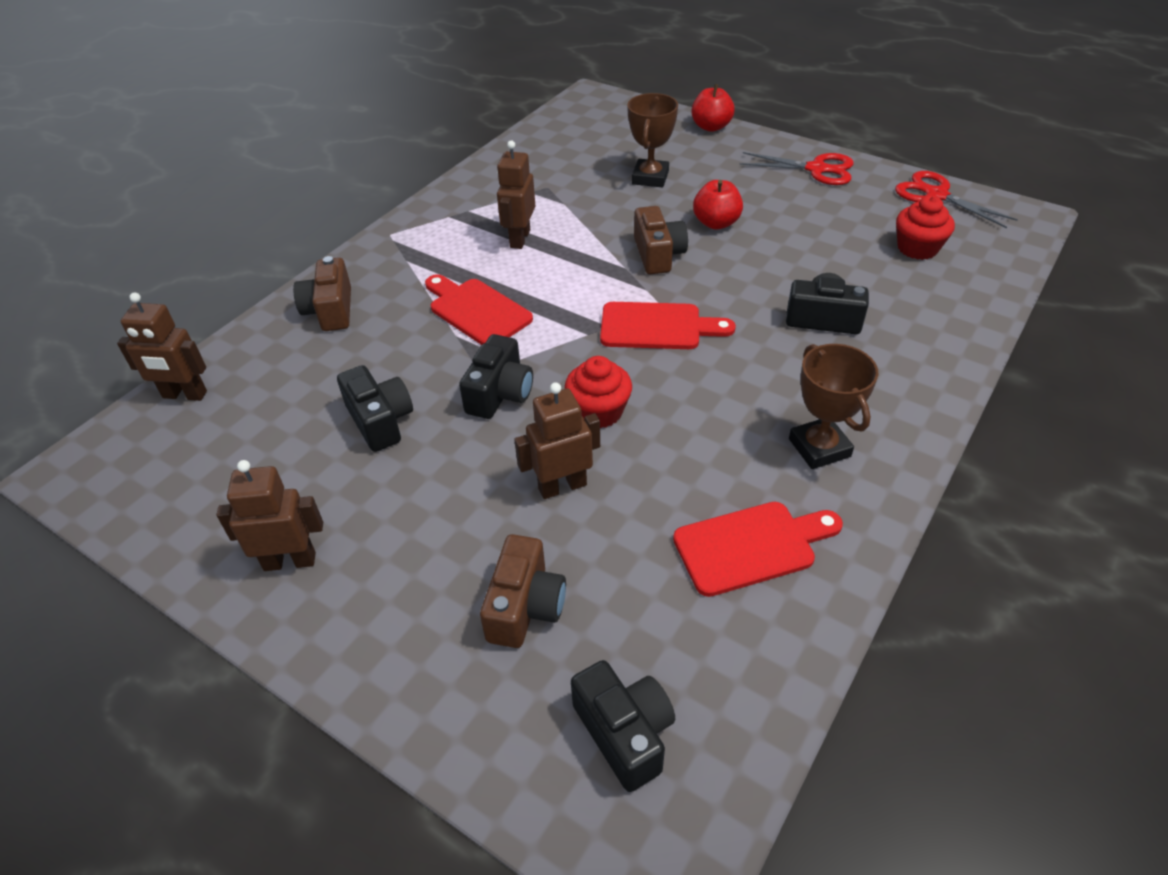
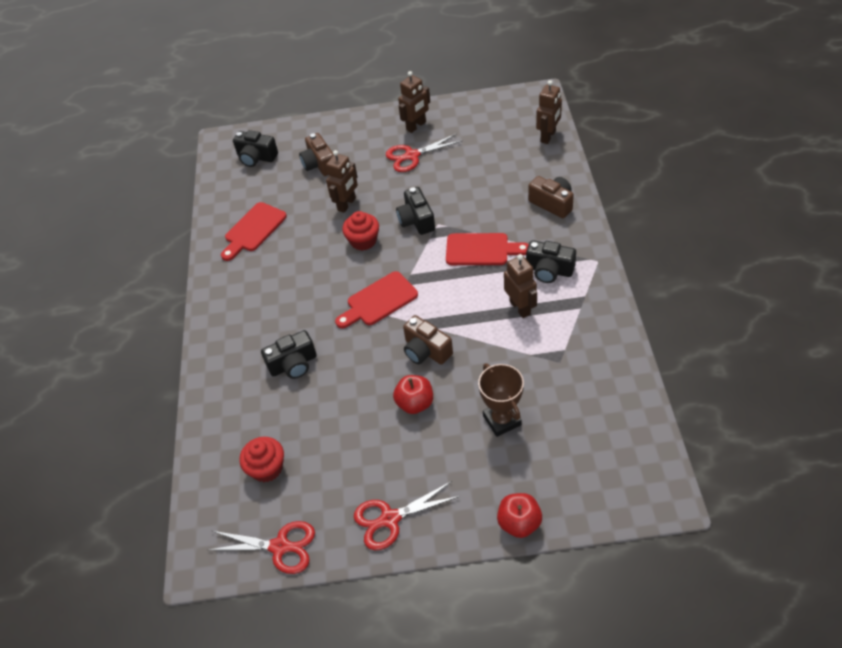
camera: 145 degrees right, 5 degrees up
(184, 395) = (548, 136): brown robot -> brown robot turned 150 degrees clockwise
(374, 503) = (412, 156): none -> red scissors
(380, 421) = (452, 179): black camera -> black camera (549, 270)
(819, 447) = (250, 286): brown trophy -> none

